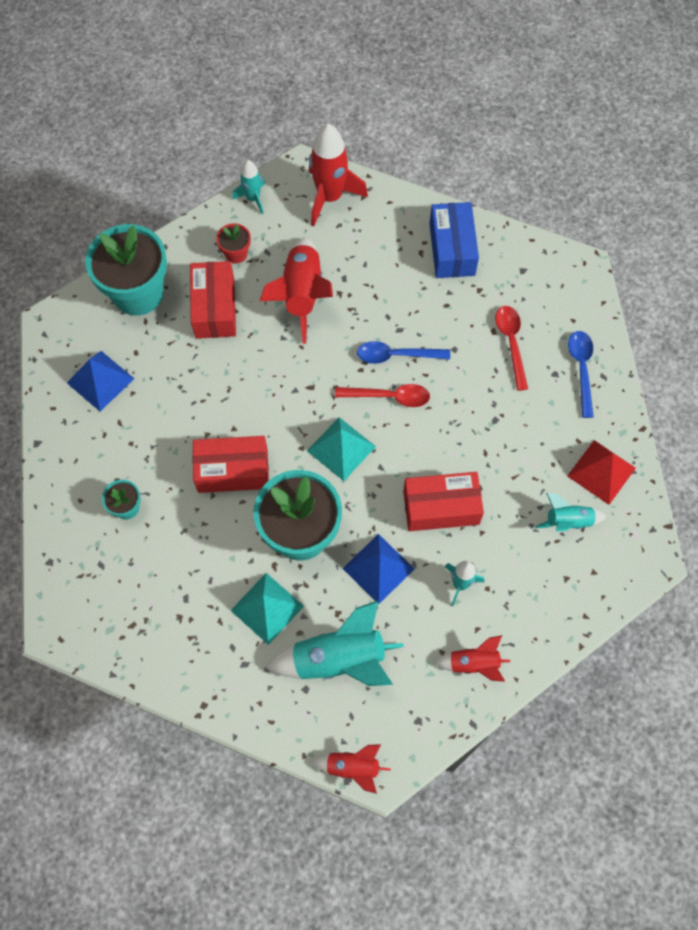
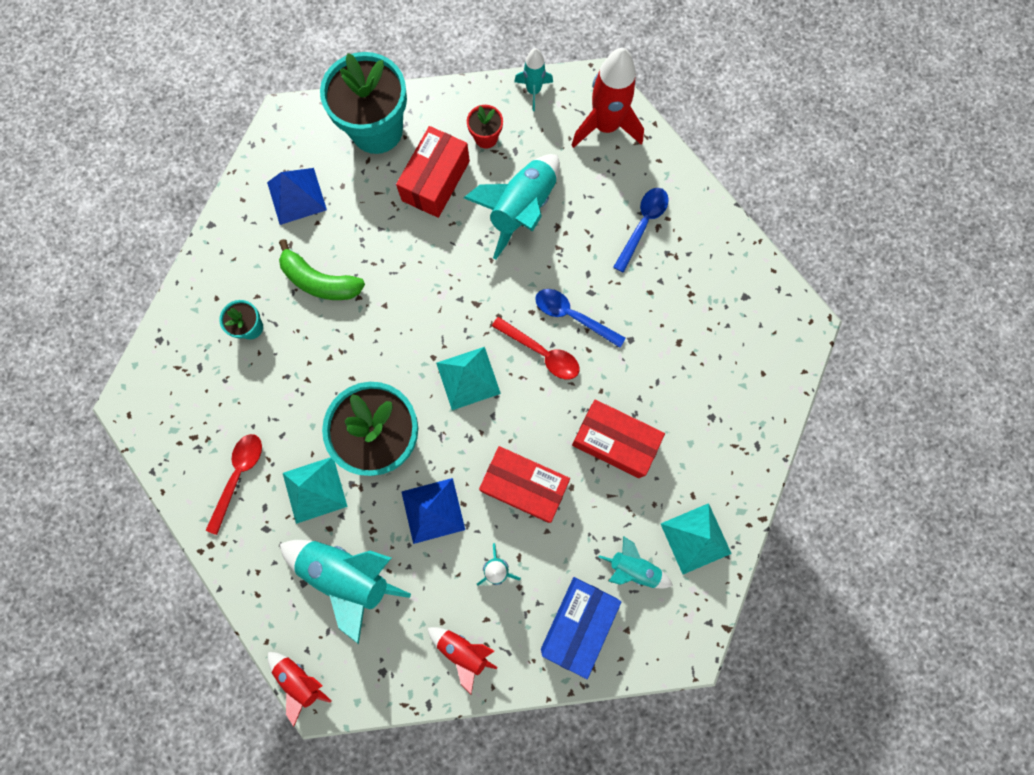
camera: 30 degrees right, 10 degrees up
(165, 438) = (320, 281): none -> green banana
(233, 470) = (360, 344): red box -> red box (614, 441)
(302, 294) = (522, 209): red rocket -> turquoise rocket
(452, 249) = (689, 239): blue box -> blue box (578, 623)
(511, 343) = (688, 364): red spoon -> red spoon (239, 476)
(581, 369) = (740, 427): blue spoon -> blue spoon (642, 225)
(601, 471) = (695, 538): red pyramid -> turquoise pyramid

